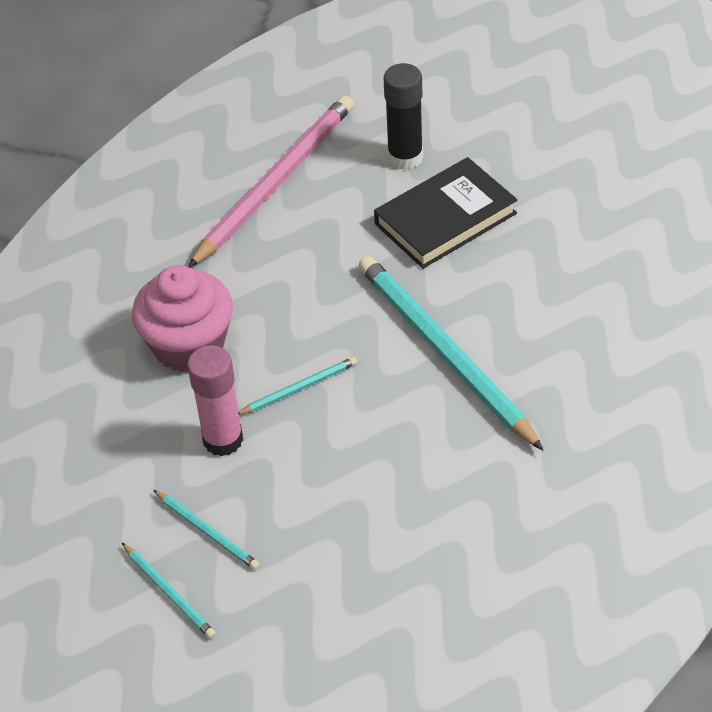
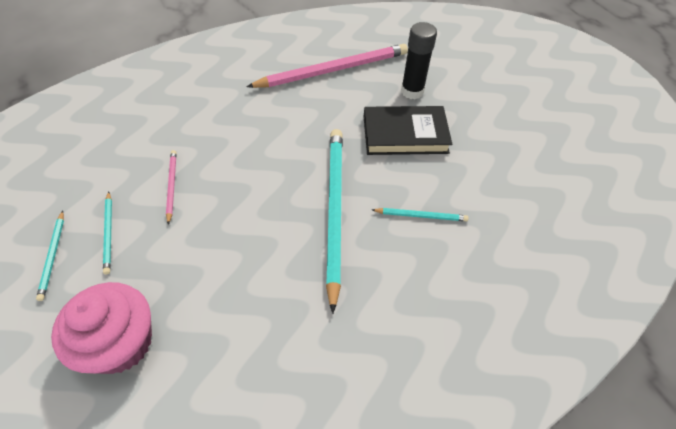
camera: 30 degrees right, 5 degrees up
(189, 345) = (209, 126): pink cupcake -> pink cupcake (121, 343)
(223, 440) = (172, 186): pink glue stick -> pink pencil
(299, 388) = (237, 182): turquoise pencil -> turquoise pencil (421, 216)

